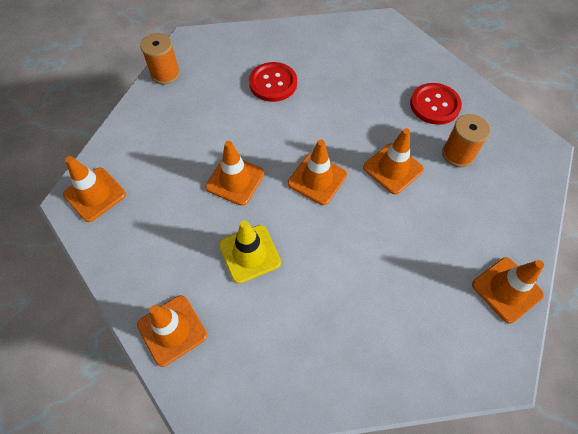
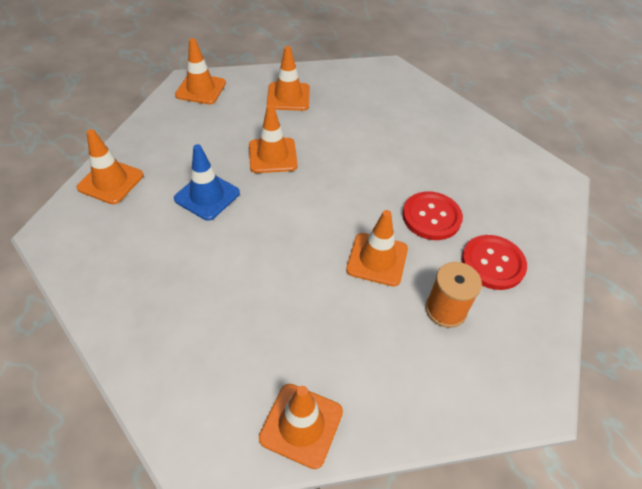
camera: 55 degrees right, 10 degrees down
(165, 74) = (343, 71): orange spool -> none
(249, 253) = (207, 196): yellow traffic cone -> blue traffic cone
(273, 83) = (396, 134): red button -> red button (431, 217)
(317, 179) = (317, 207): orange traffic cone -> orange traffic cone (288, 97)

